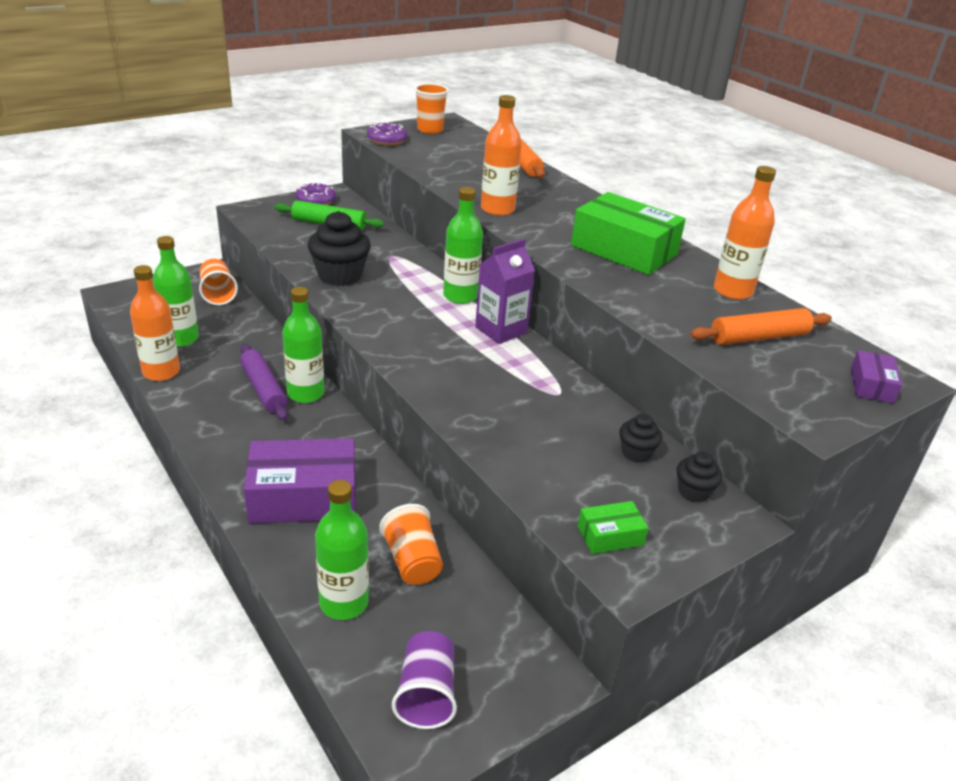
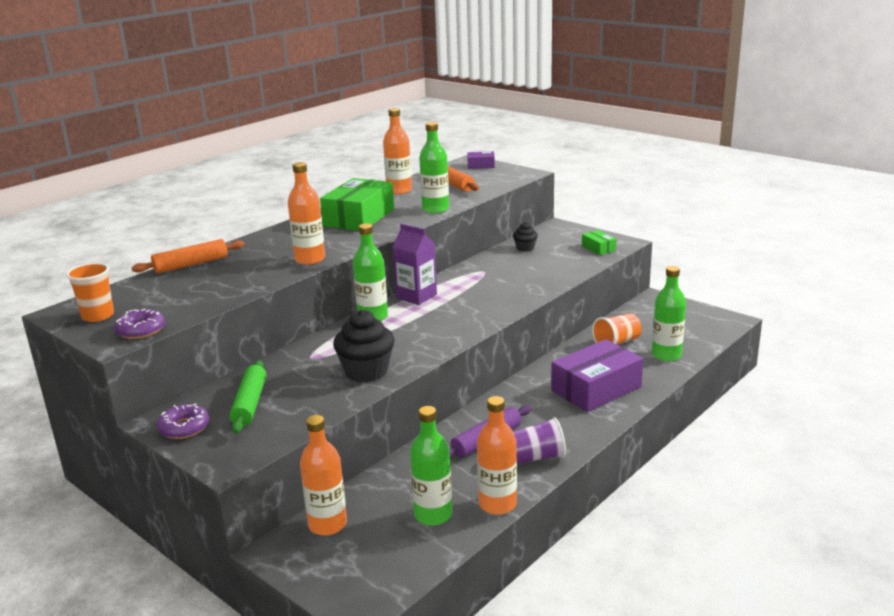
camera: 100 degrees left, 10 degrees down
(218, 294) = (327, 524): orange cup -> orange bottle
(303, 497) = (596, 389): purple box -> purple box turned 75 degrees clockwise
(305, 393) = (479, 419): green bottle -> green bottle (435, 209)
(426, 694) = (696, 324): purple cup -> purple cup (536, 457)
(693, 492) = (545, 235): black cupcake -> none

